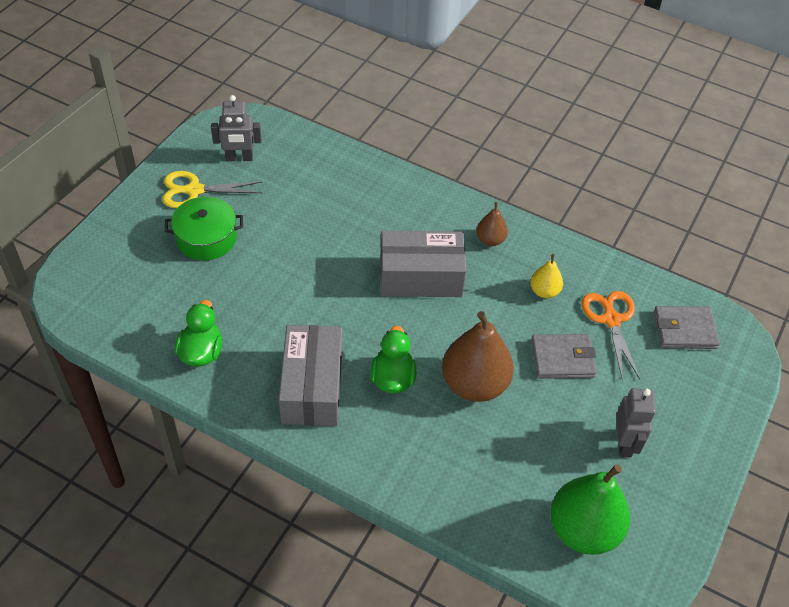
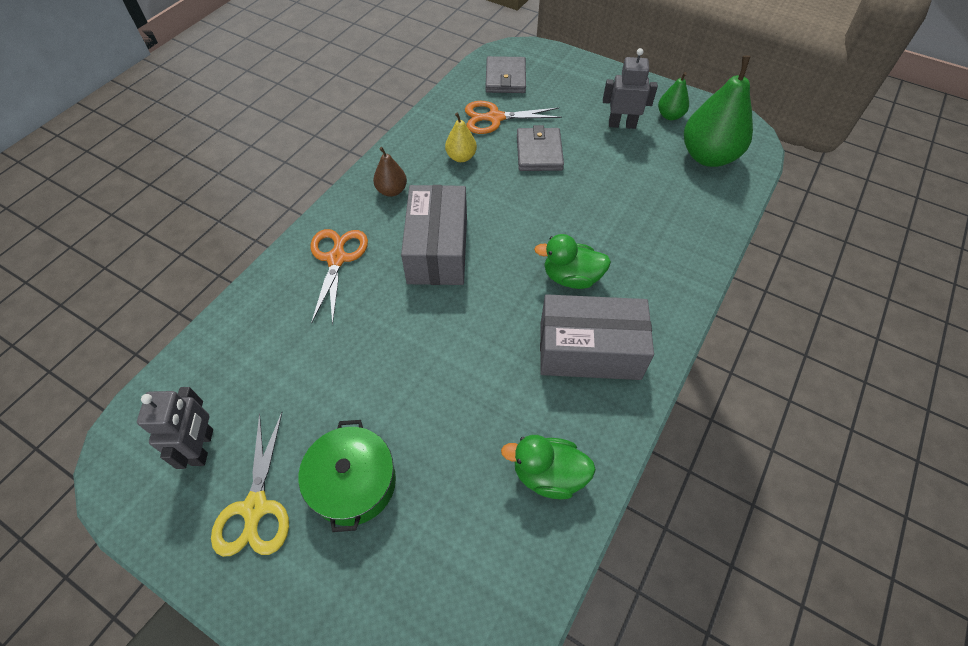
camera: 85 degrees left, 5 degrees up
(406, 209) = (337, 258): none -> orange scissors
(474, 384) = (572, 214): brown pear -> none
(652, 498) = (670, 116): none -> green pear

